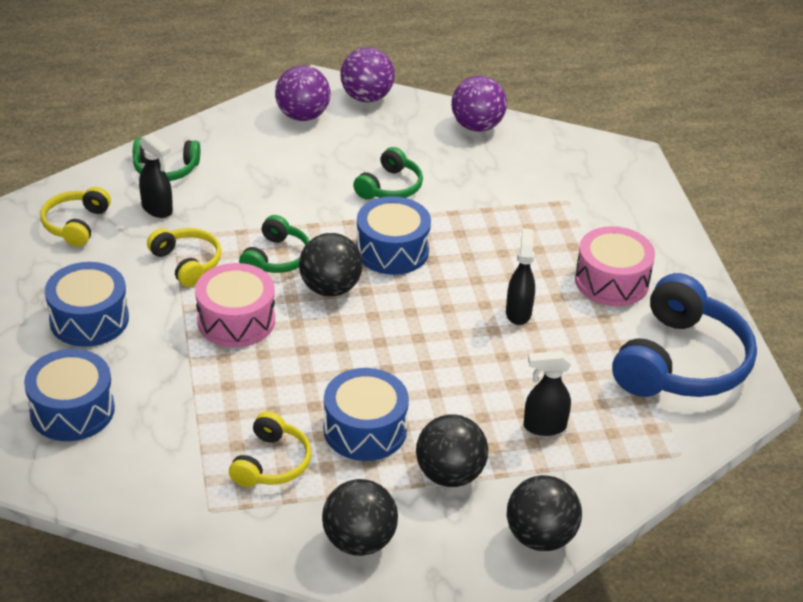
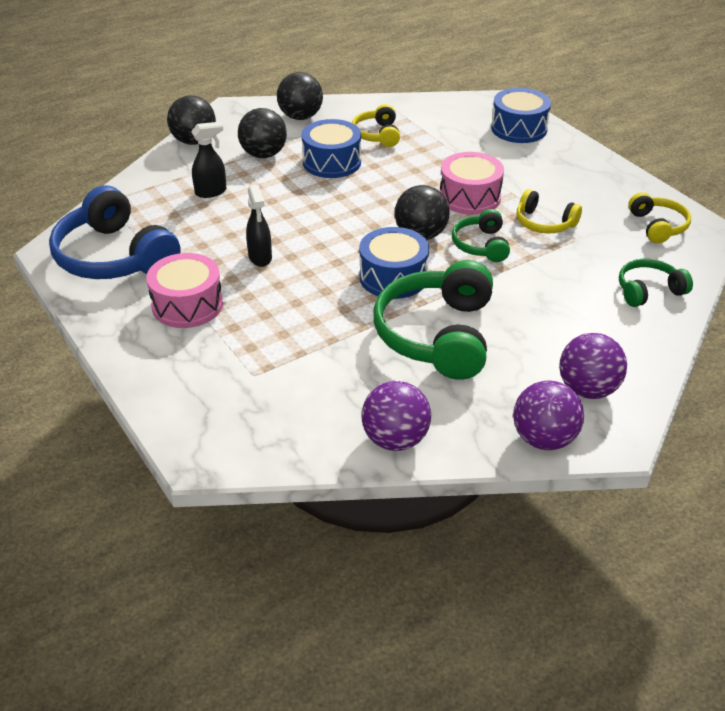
camera: 160 degrees right, 0 degrees up
(89, 319) = (568, 172): blue drum -> none
(157, 209) = (613, 255): black spray bottle -> none
(390, 187) = (437, 335): green headphones -> green headphones, size x1.90
(681, 362) = (114, 257): blue headphones -> blue headphones turned 45 degrees counterclockwise

